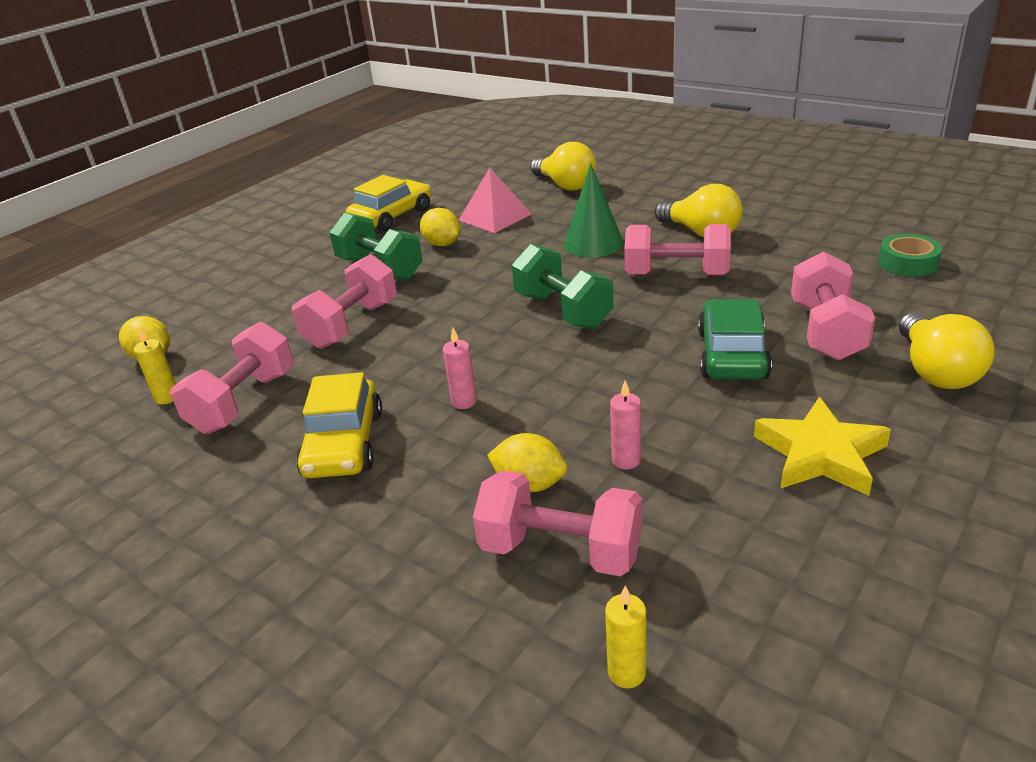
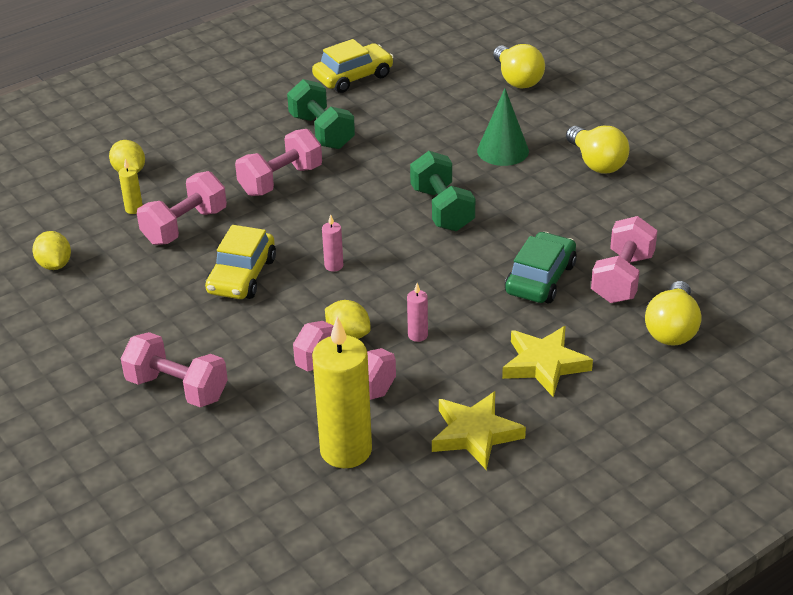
camera: 15 degrees right, 5 degrees up
(442, 244) = (381, 119): yellow lemon -> yellow lemon (55, 265)
(495, 217) = (438, 100): pink pyramid -> none
(626, 672) = (346, 450): yellow candle -> yellow candle, size x2.37
(676, 275) = (548, 199): pink dumbbell -> pink dumbbell (177, 388)
(805, 583) = (475, 434): none -> yellow star
(907, 263) = (736, 236): green tape -> none

